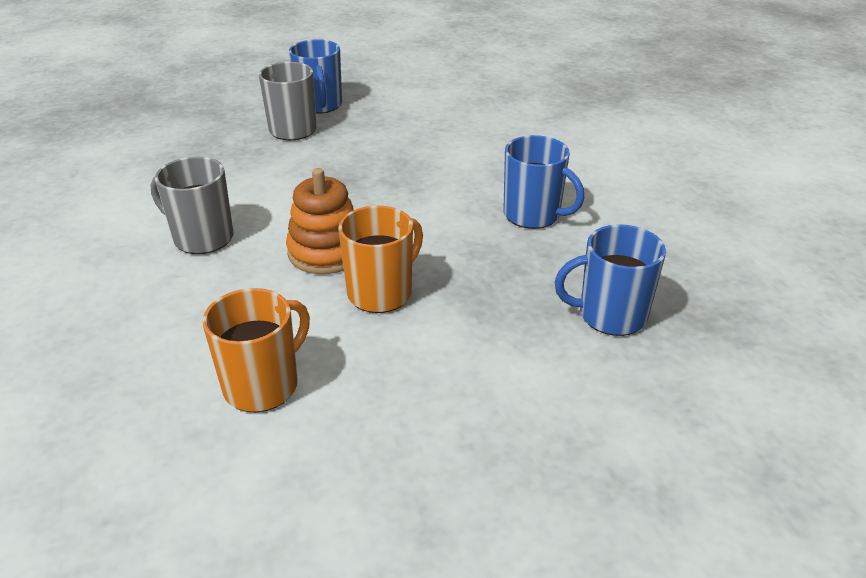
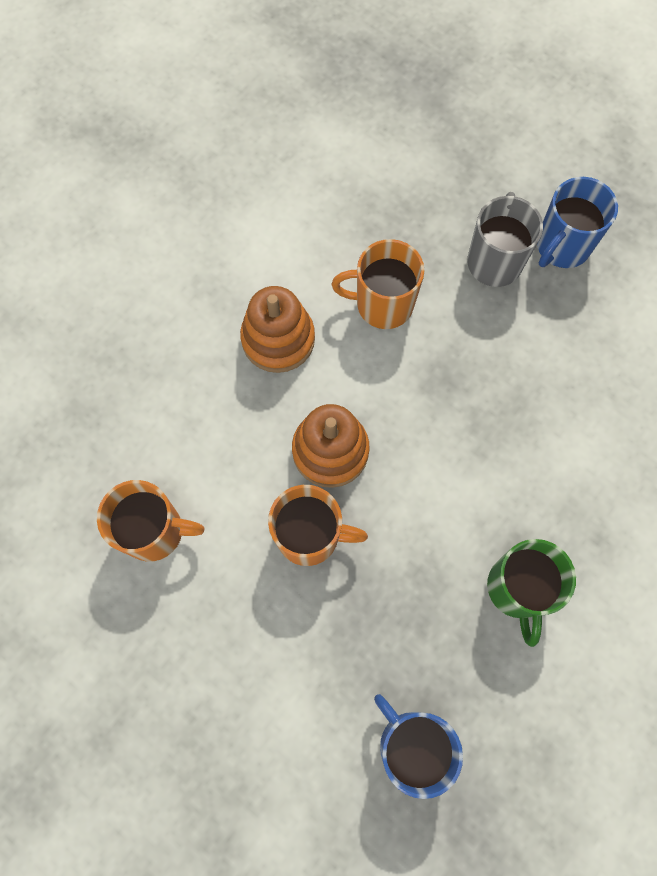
camera: 55 degrees right, 35 degrees up
(201, 238) = (278, 339): grey mug -> orange stacking toy
(251, 181) = (382, 304): none -> orange mug
(533, 215) = (518, 589): blue mug -> green mug

